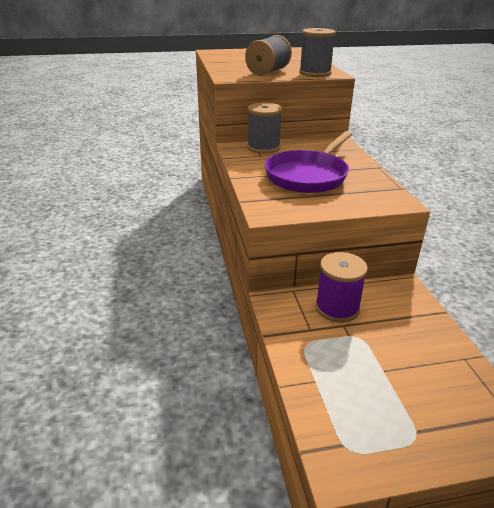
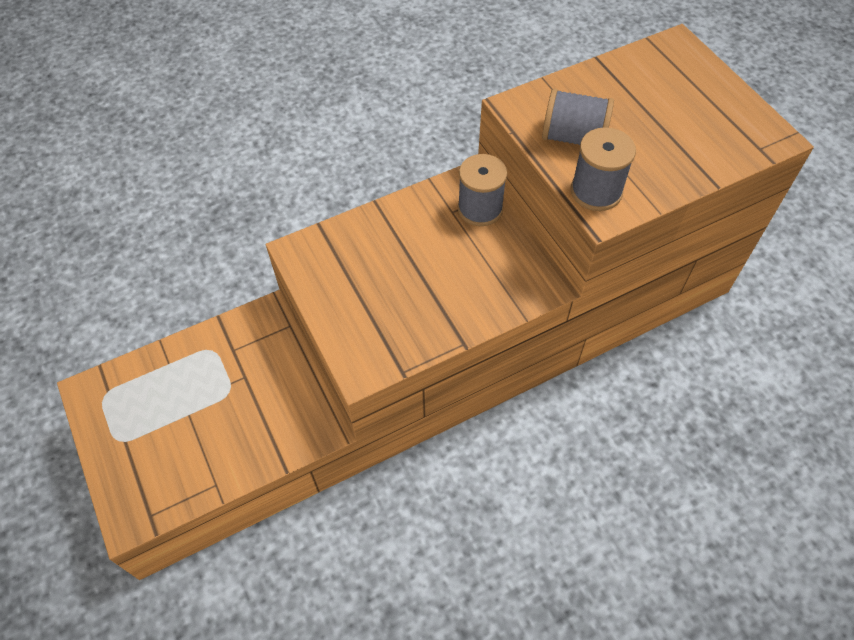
camera: 75 degrees right, 25 degrees up
(308, 175) = (405, 271): purple pan -> none
(337, 308) = (269, 368): purple spool -> none

